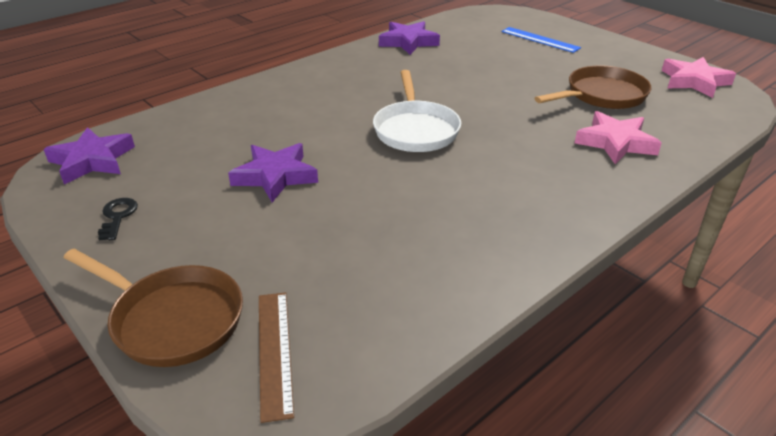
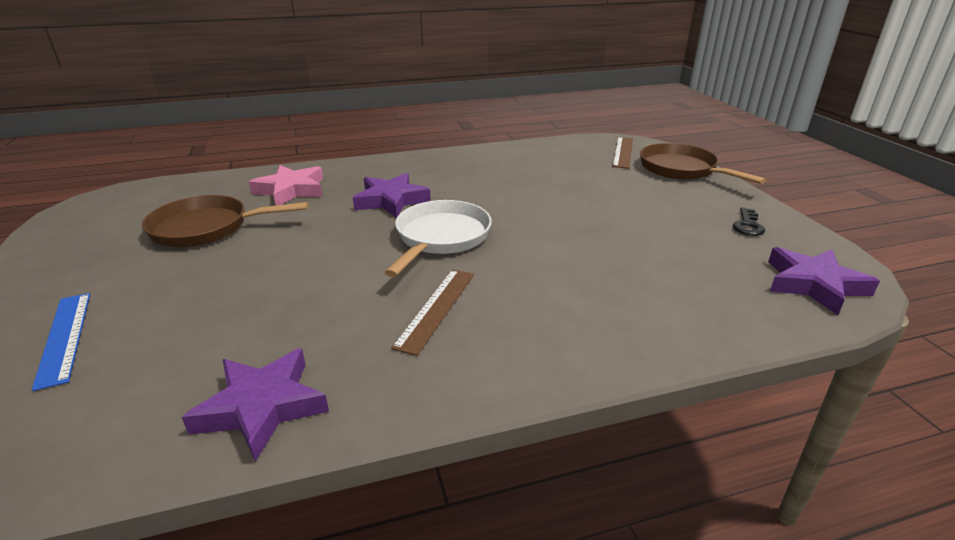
camera: 155 degrees left, 5 degrees down
(275, 176) = (604, 227): purple star -> purple star (391, 200)
(369, 87) = (436, 308): none -> brown ruler
(694, 81) = (90, 220): pink star -> none

